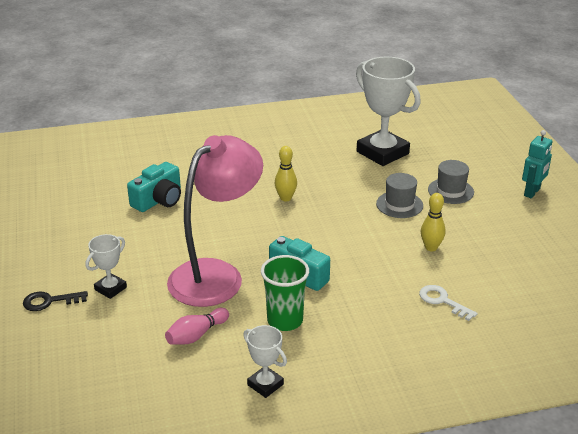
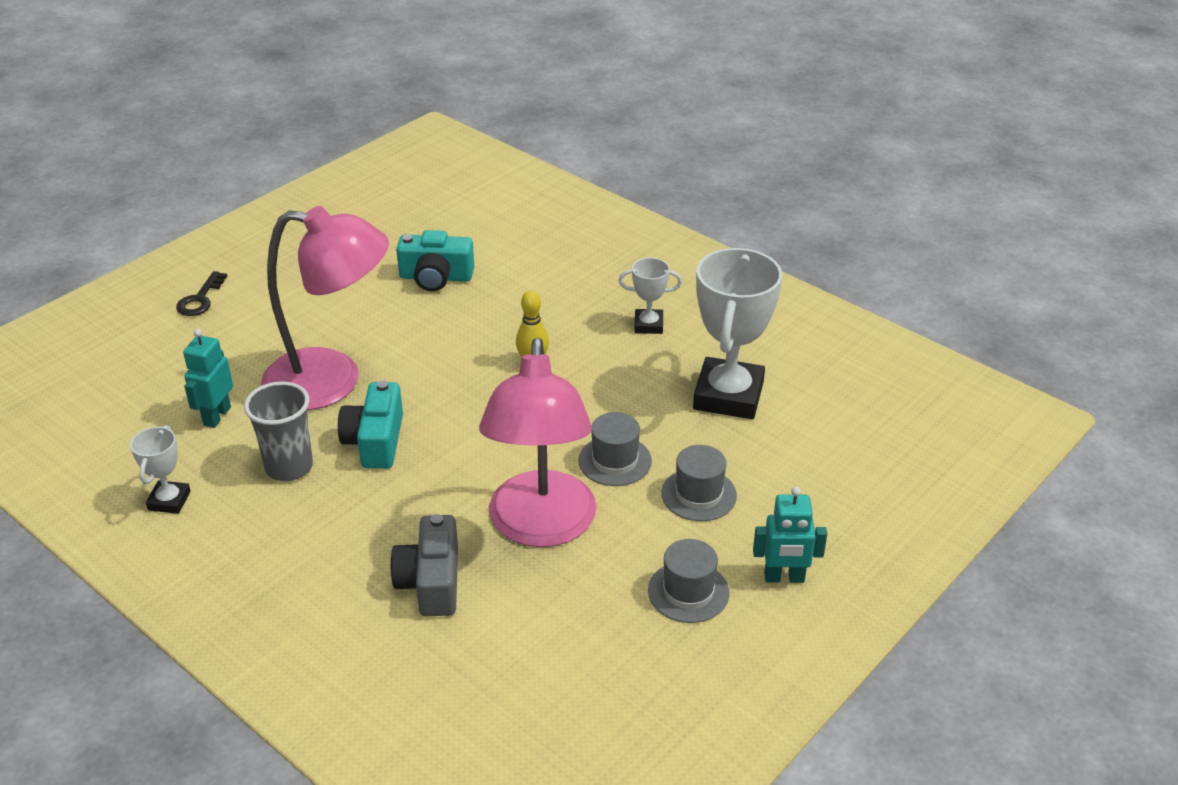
camera: 55 degrees right, 5 degrees up
(50, 301) = (200, 299): black key -> black key turned 120 degrees counterclockwise
(110, 288) = (250, 324): white trophy -> white trophy (648, 325)
(196, 335) = (216, 416): pink bowling pin -> turquoise robot
(285, 321) = (289, 467): green cup -> grey cup
(431, 247) = (541, 527): yellow bowling pin -> pink lamp
(443, 301) = (431, 582): white key -> grey camera
(520, 222) = (688, 592): none -> grey hat

